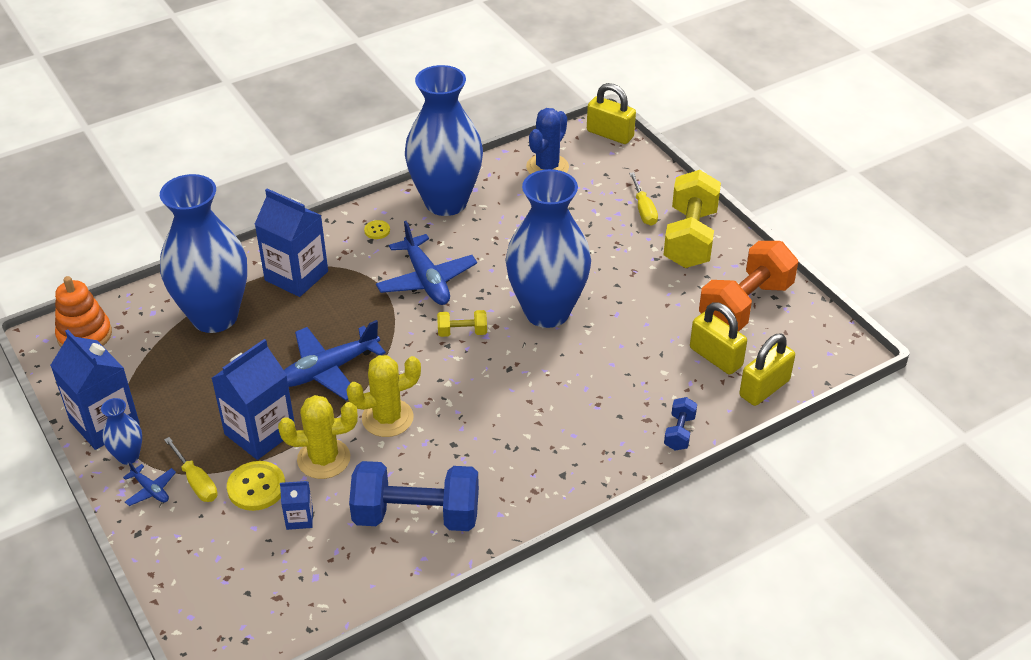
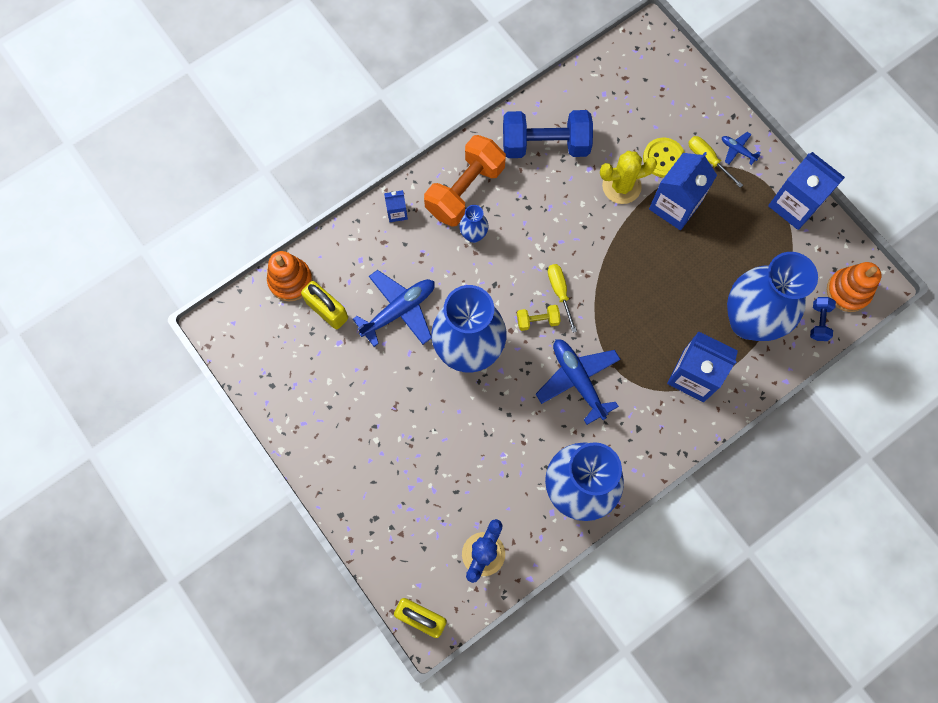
camera: 175 degrees right, 30 degrees up
(128, 456) = (764, 177): blue vase -> blue vase (473, 235)
(299, 518) = (626, 136): blue carton -> blue carton (397, 212)
(329, 370) = (638, 271): blue plane -> blue plane (399, 310)
(377, 230) = (635, 442): yellow button -> none
(387, 418) = (582, 227): yellow cactus -> none
(643, 210) = (385, 494): yellow screwdriver -> yellow screwdriver (559, 292)
(679, 432) = (359, 232): blue dumbbell -> blue dumbbell (819, 322)
(690, 238) = (342, 457): yellow dumbbell -> none
(745, 305) = (298, 373): orange dumbbell -> orange dumbbell (465, 190)
(764, 388) = (290, 280): yellow padlock -> orange stacking toy

